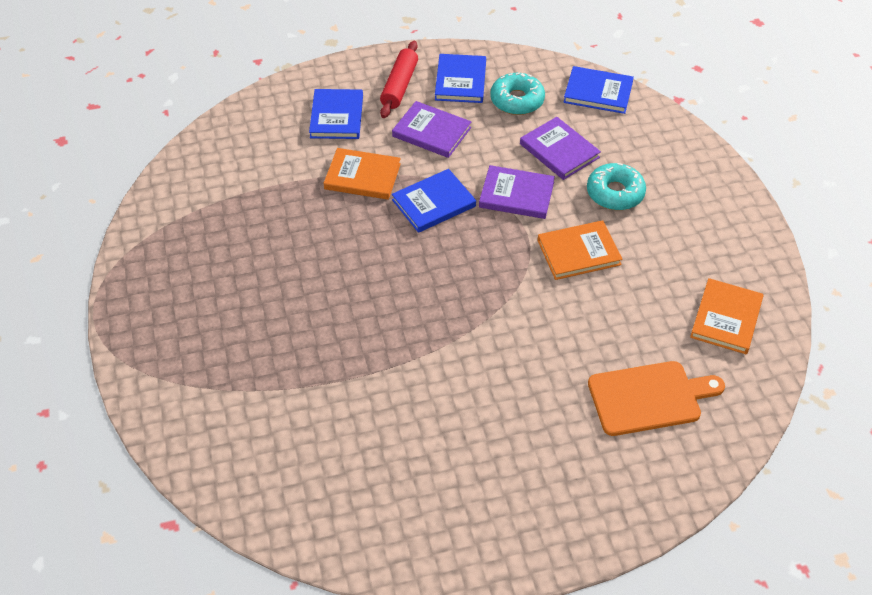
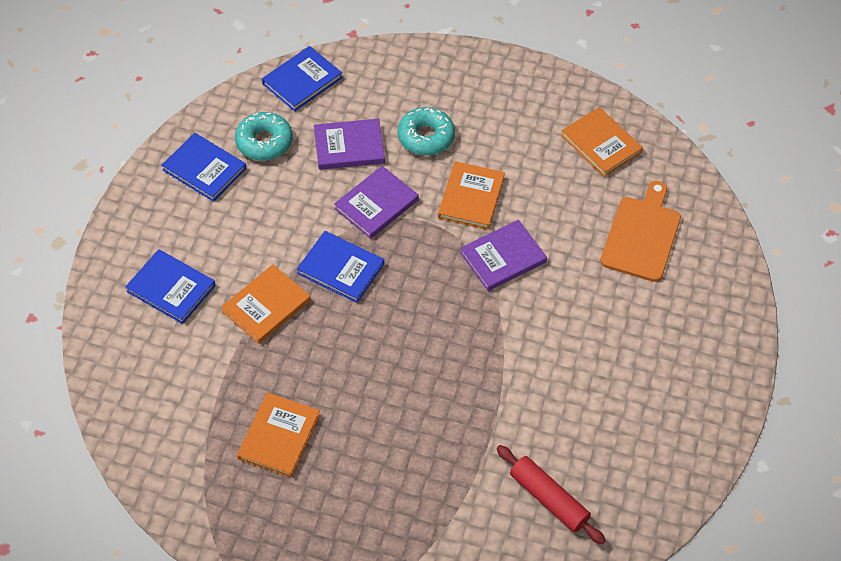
camera: 60 degrees left, 5 degrees up
(247, 242) = (279, 437): none -> orange book
(399, 86) = (171, 219): red rolling pin -> red rolling pin (548, 499)
(431, 132) = (252, 225): purple book -> purple book (503, 257)
(433, 203) = (340, 269): blue book -> blue book turned 60 degrees counterclockwise

